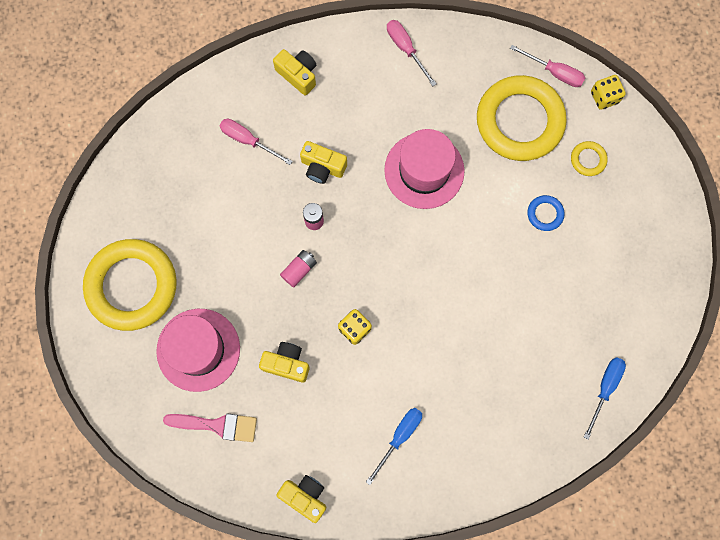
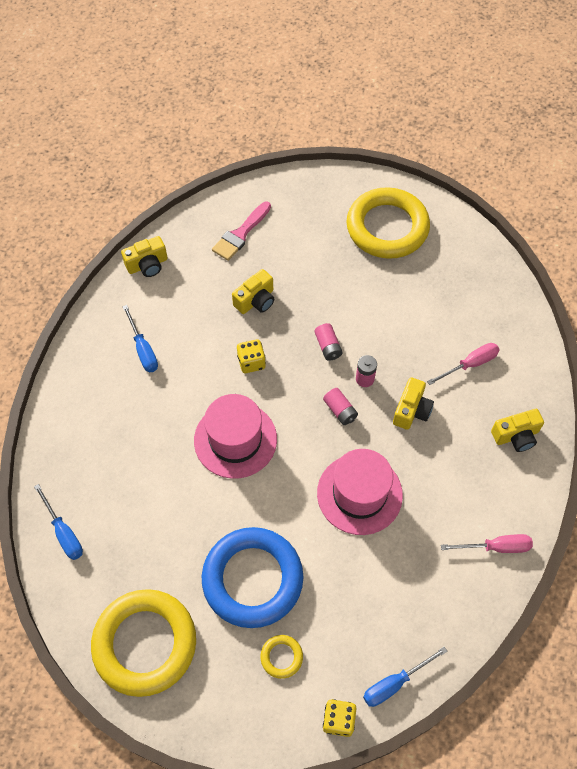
camera: 120 degrees right, 15 degrees down
(198, 349) = (307, 248): pink hat -> pink hat (235, 440)
(322, 167) = (411, 410): yellow camera -> yellow camera turned 150 degrees clockwise
(357, 225) = (340, 410): none -> pink battery
(519, 121) = (360, 613): yellow ring -> yellow ring (145, 643)
(545, 214) = (252, 579): blue ring -> blue ring, size x2.46
(554, 72) = (394, 683): pink screwdriver -> blue screwdriver

